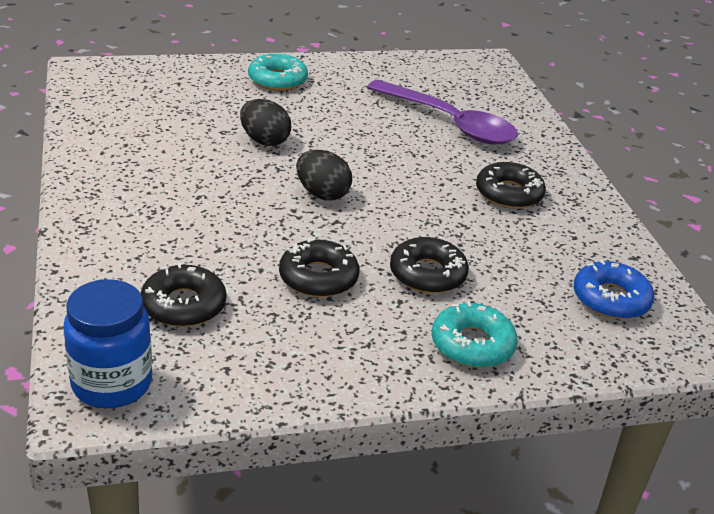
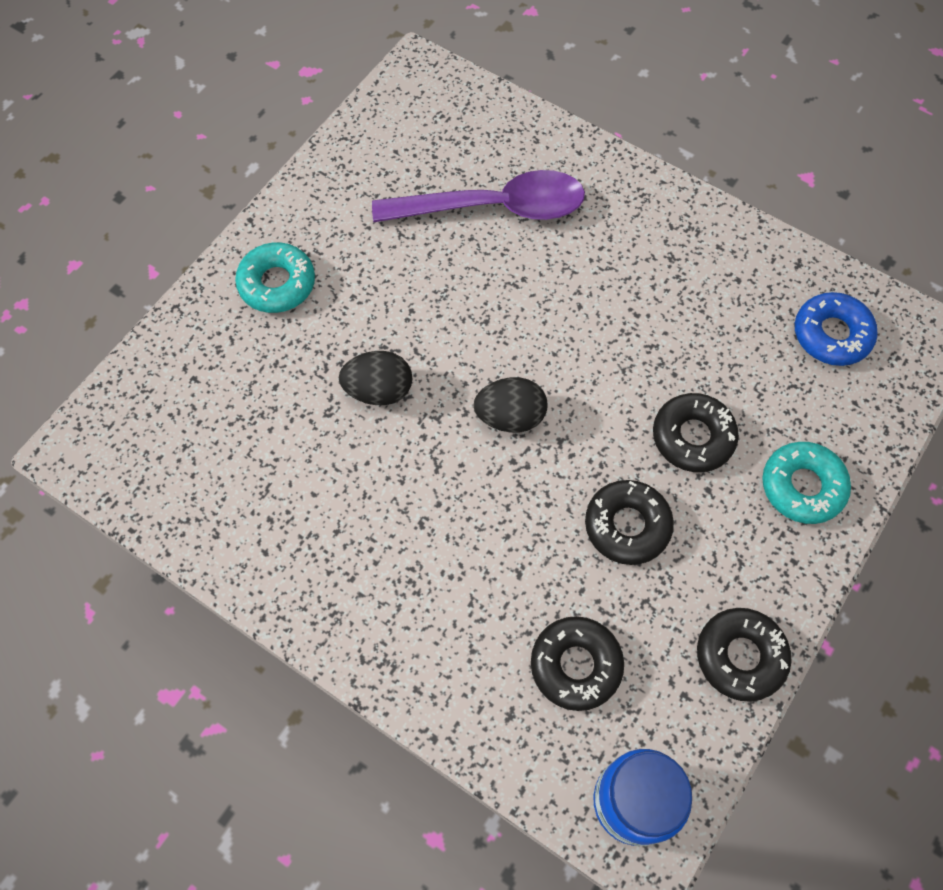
camera: 40 degrees left, 30 degrees up
(509, 193) = (640, 268): black donut -> black donut (740, 656)

